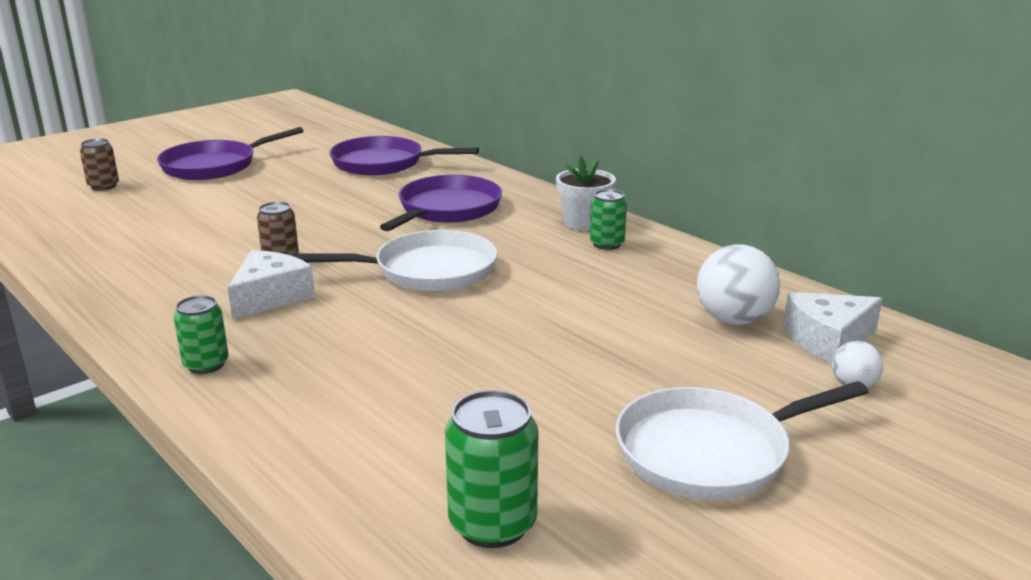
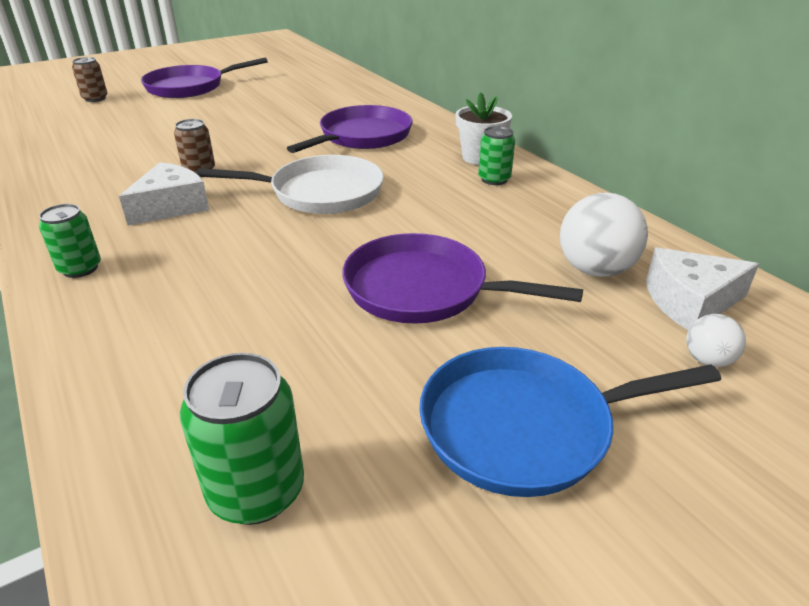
camera: 10 degrees right, 10 degrees up
(382, 163) = (326, 93): purple pan -> purple pan (423, 289)
(709, 452) = (524, 427): white pan -> blue pan

